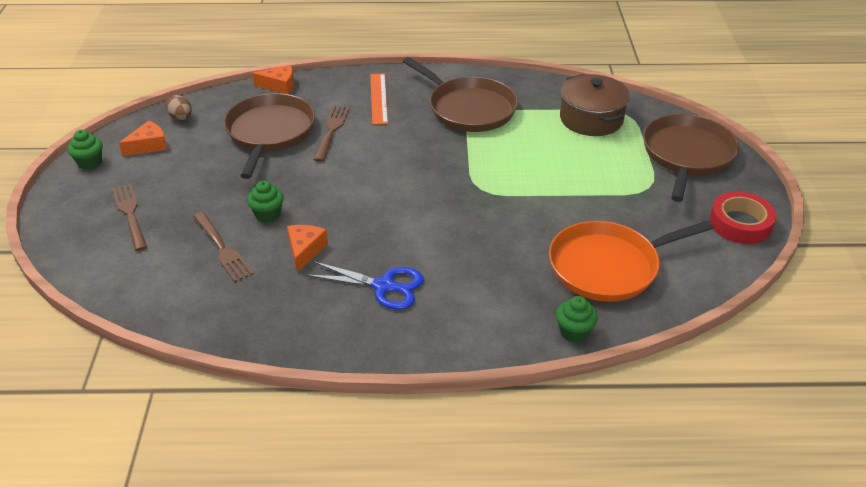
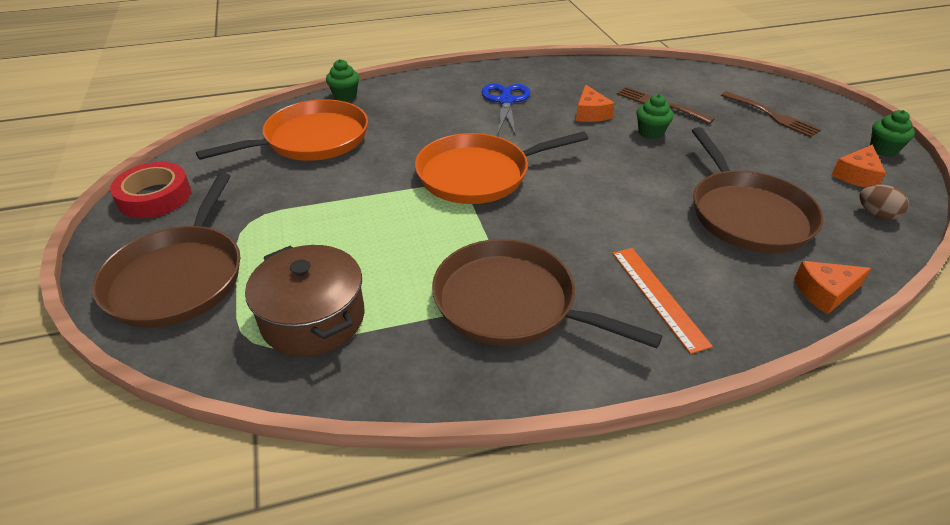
camera: 165 degrees right, 0 degrees up
(331, 131) = (675, 229): brown fork -> none
(384, 286) = (506, 101): blue scissors -> blue scissors turned 90 degrees clockwise
(453, 198) = (478, 174): none -> orange pan

